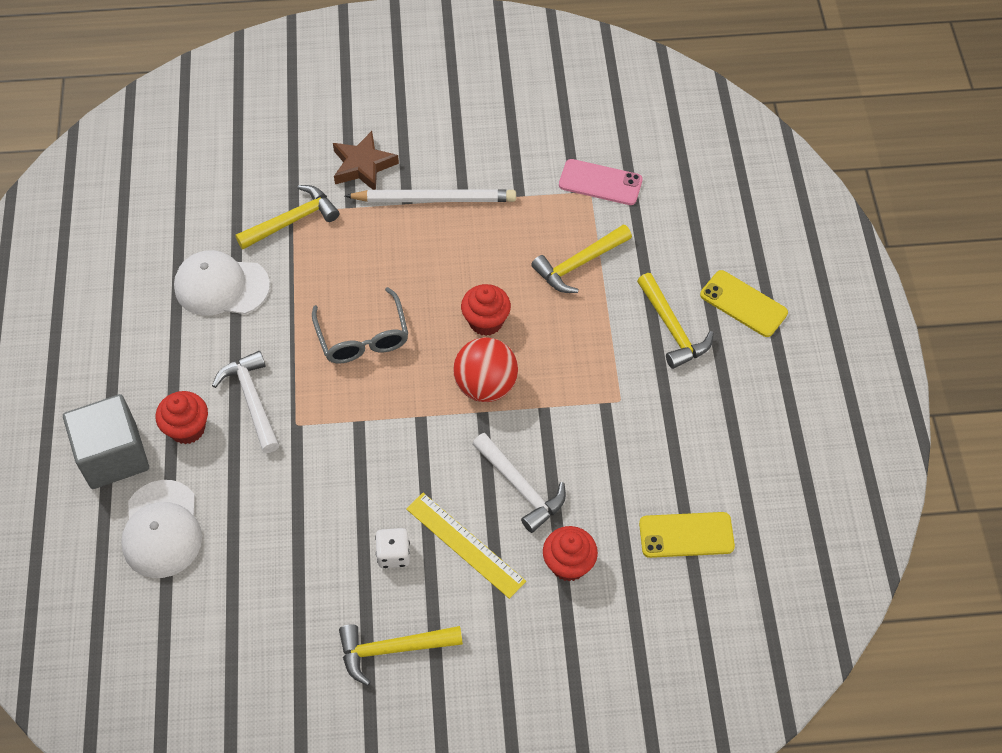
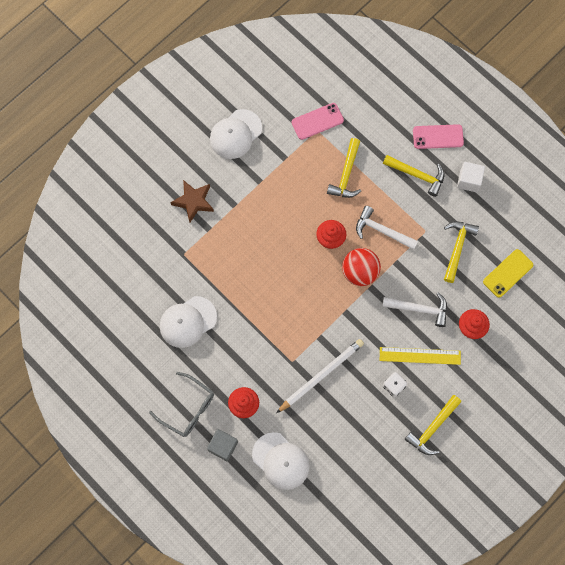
camera: 40 degrees left, 15 degrees up
(113, 455) = (223, 446): grey cube -> grey cube, size x0.63
(252, 400) = (260, 366): white hammer -> white hammer (381, 231)
(292, 220) = (188, 259): yellow hammer -> yellow hammer (457, 248)
(363, 337) = (281, 293): grey glasses -> grey glasses (188, 408)
(434, 199) = (246, 193): white pencil -> white pencil (321, 375)
(485, 130) = (235, 134): none -> white cap
(737, 383) = (468, 180): none -> white cube
(743, 304) = (438, 137): yellow phone -> pink phone

